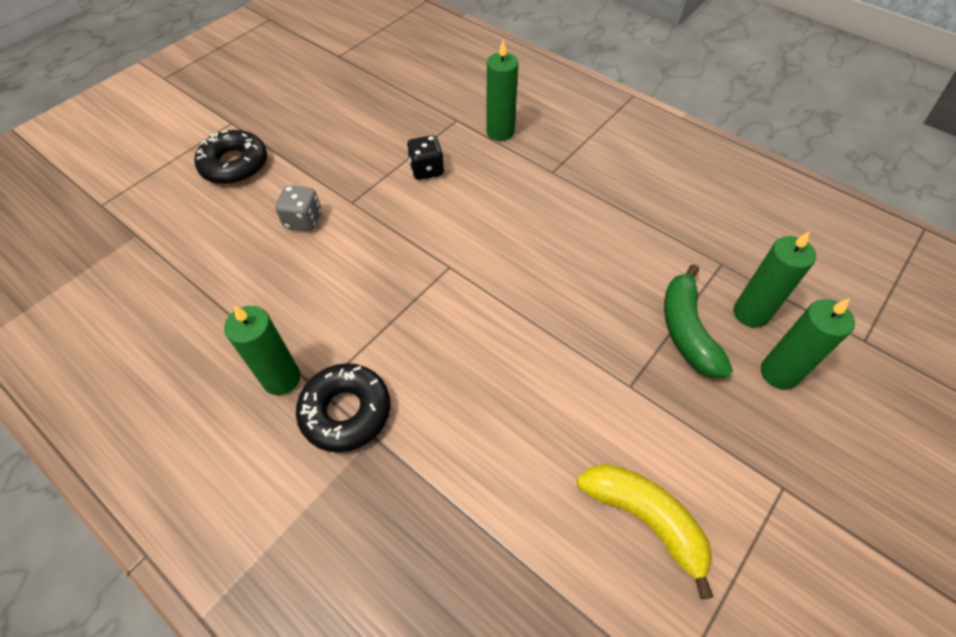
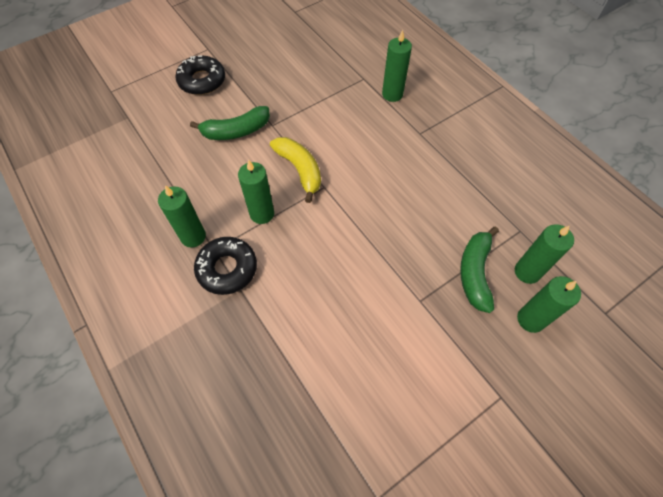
camera: 15 degrees right, 5 degrees up
(303, 220) = (236, 131): grey dice -> green banana
(373, 322) = (262, 214): none -> green candle
(427, 170) = (330, 112): black dice -> none
(645, 519) = (397, 390): yellow banana -> yellow banana (300, 170)

